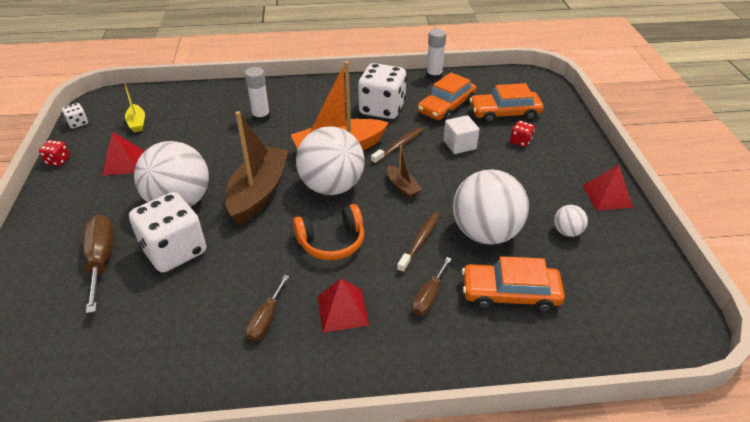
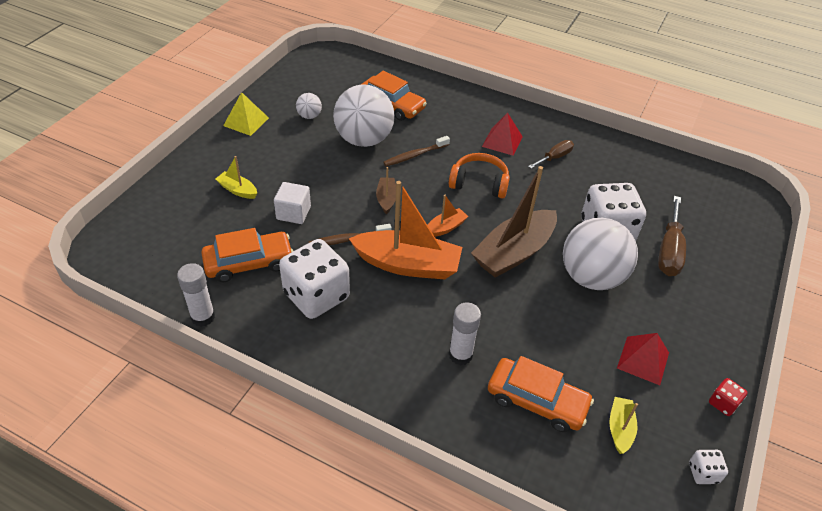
camera: 150 degrees left, 5 degrees up
(332, 186) = (445, 228): white ball -> orange boat
(428, 297) = (442, 124): brown screwdriver -> none
(504, 113) = (206, 225): orange car -> orange car (537, 401)
(520, 141) = (237, 190): red dice -> yellow boat
(607, 196) = (246, 121): red pyramid -> yellow pyramid

